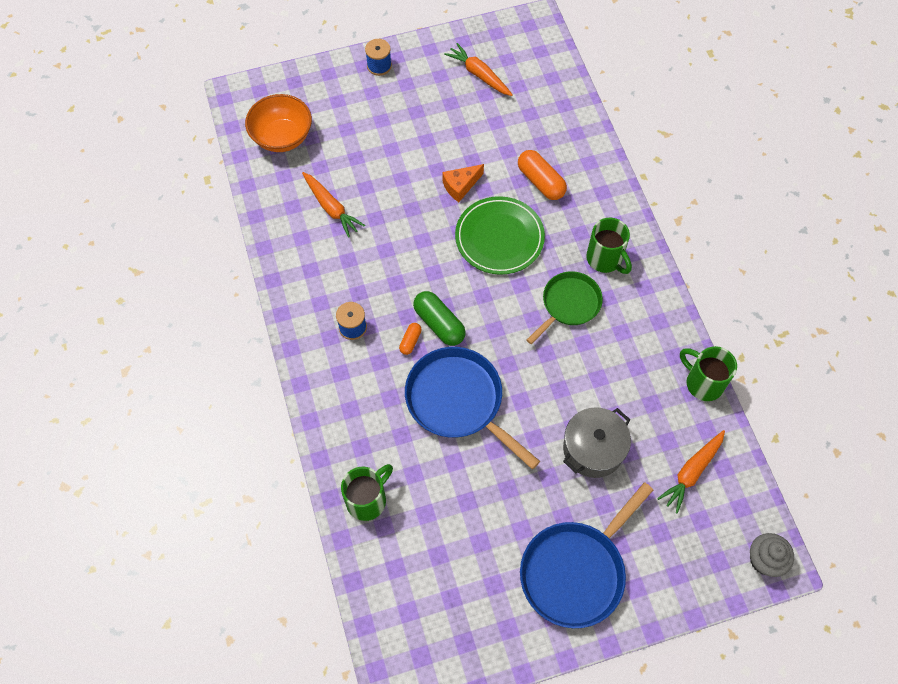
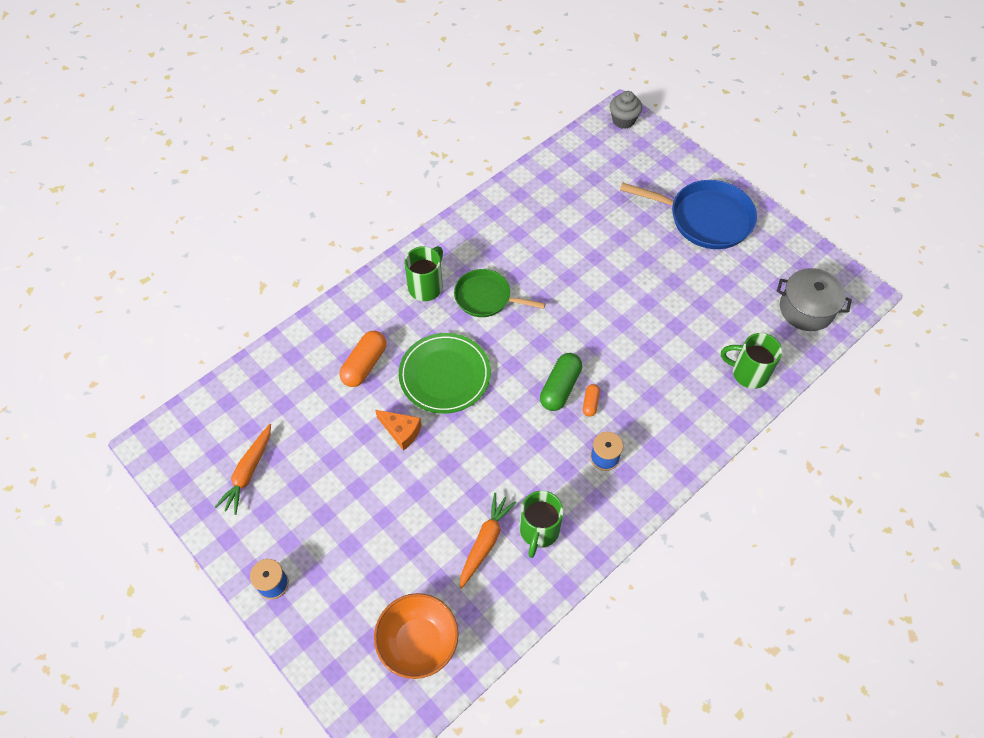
camera: 115 degrees left, 5 degrees down
(410, 341) = (590, 403): orange capsule -> orange capsule turned 75 degrees counterclockwise
(458, 401) = (623, 343): blue pan -> none
(593, 449) = (605, 238): grey pot -> grey pot (806, 309)
(691, 472) = (585, 175): orange carrot -> none
(703, 383) = (507, 188): green mug -> green mug (539, 531)

